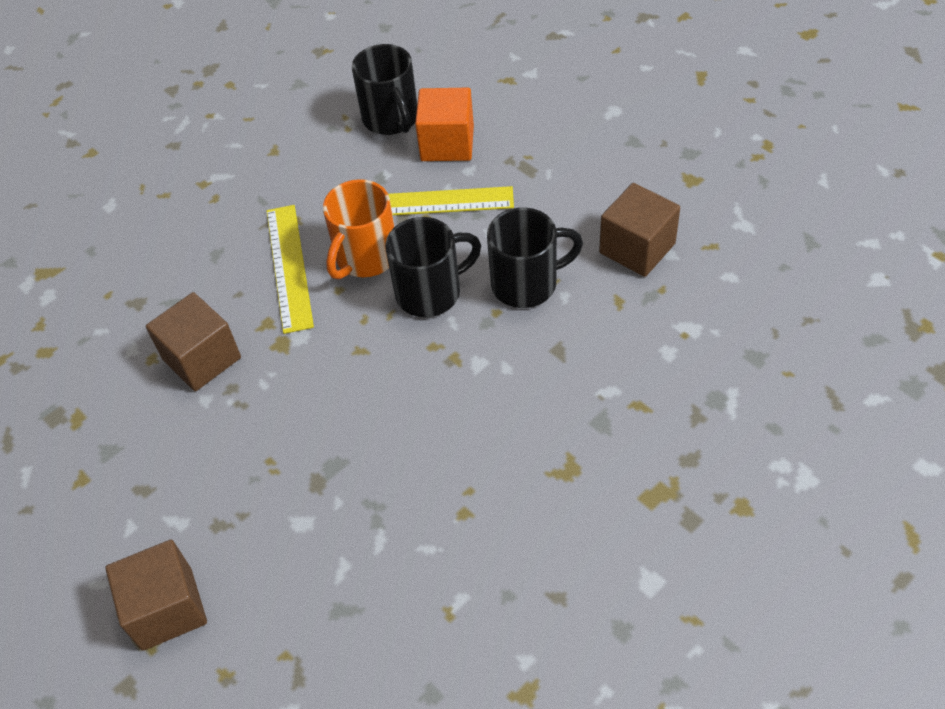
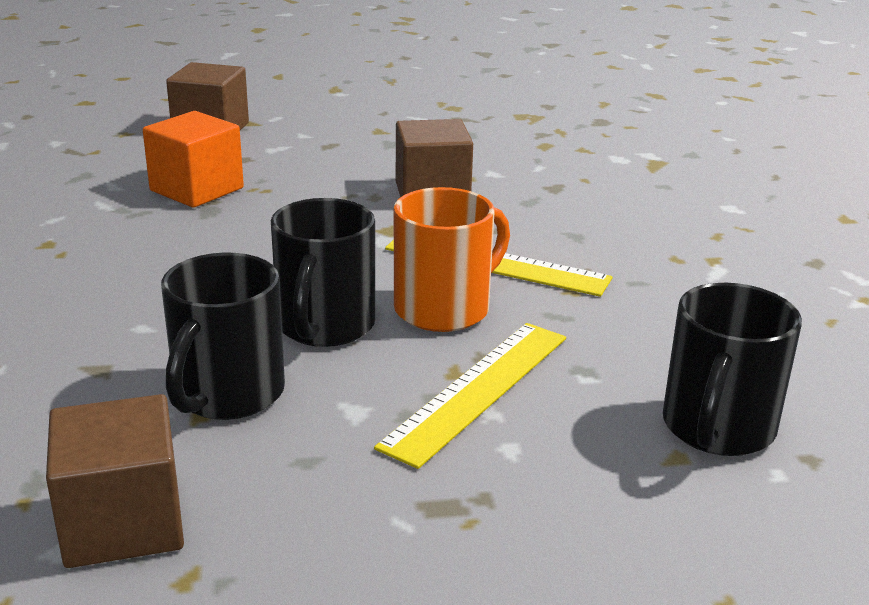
camera: 120 degrees right, 25 degrees down
(365, 257) = (445, 308): orange mug -> orange mug turned 75 degrees clockwise
(391, 119) = (717, 428): black mug -> black mug turned 75 degrees counterclockwise
(447, 143) = (597, 455): orange cube -> orange cube (197, 189)

